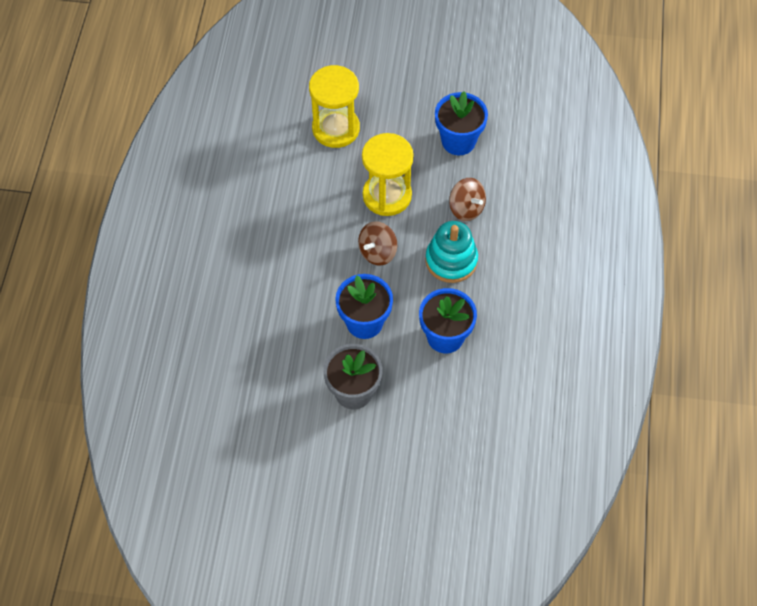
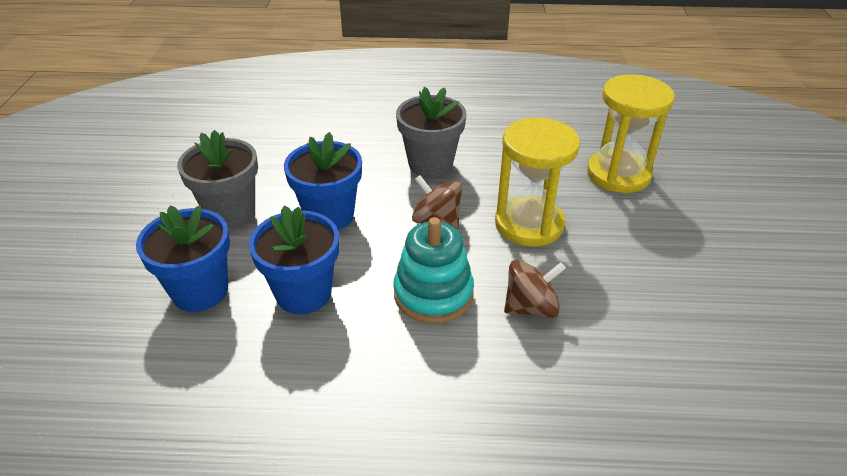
camera: 85 degrees right, 20 degrees down
(306, 250) = (430, 164): none -> grey flower pot
(458, 141) = (655, 293): blue flower pot -> blue flower pot (200, 291)
(466, 208) = (531, 307): brown spinning top -> brown spinning top turned 150 degrees counterclockwise

